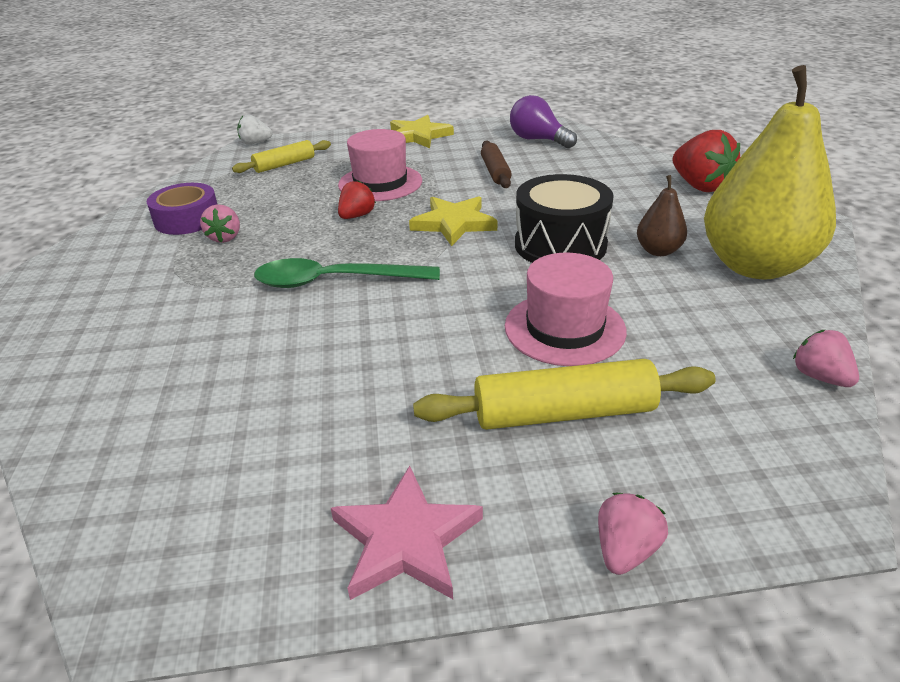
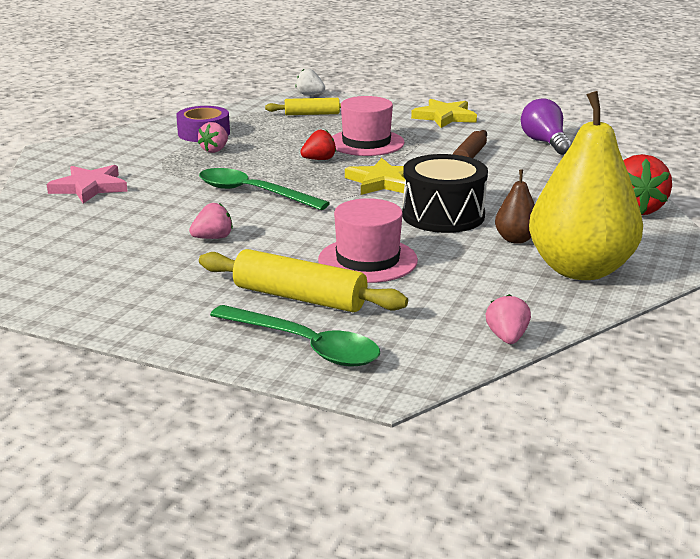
camera: 30 degrees right, 10 degrees down
(406, 539) = (136, 315): pink star -> pink star (90, 187)
(625, 550) = (243, 359): pink strawberry -> pink strawberry (213, 238)
(662, 488) = (305, 346): none -> green spoon

